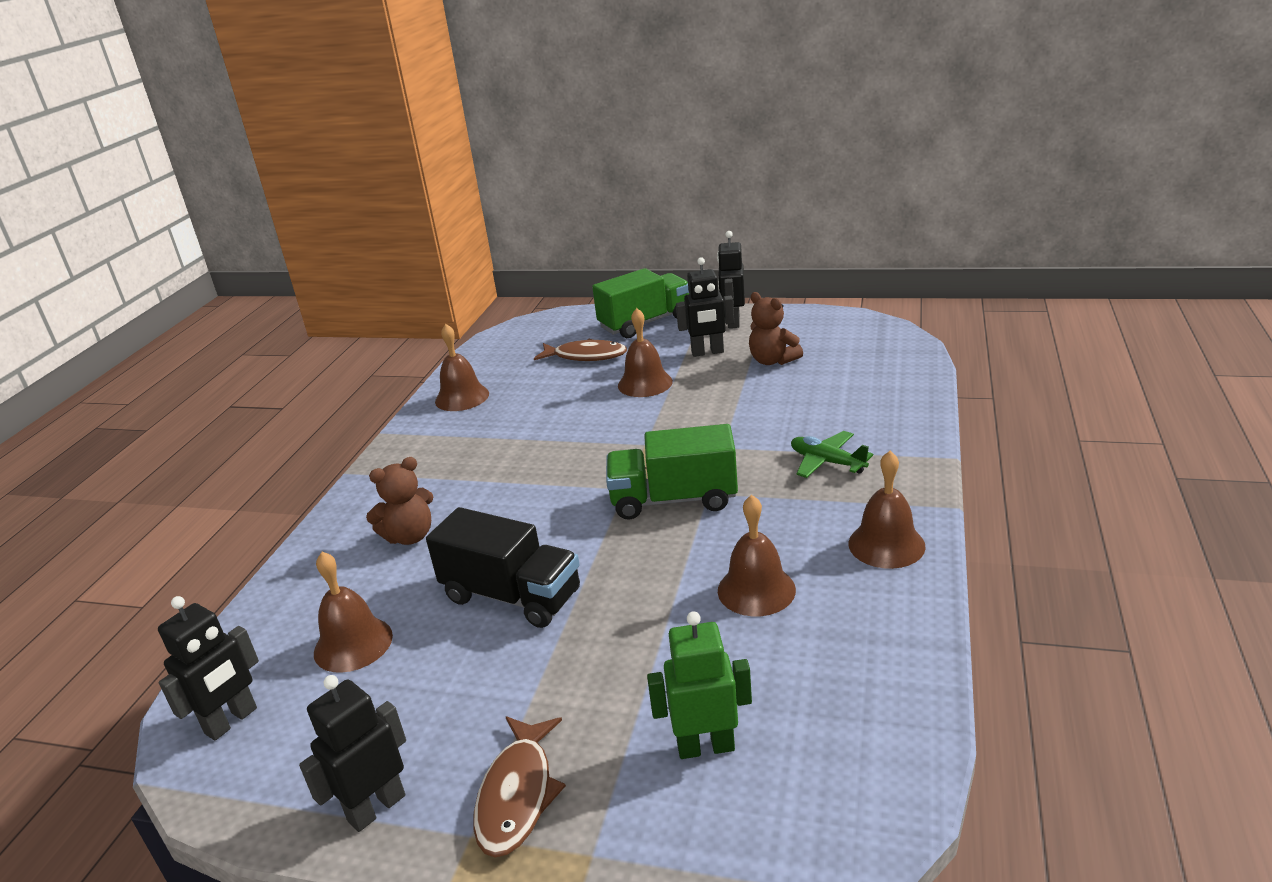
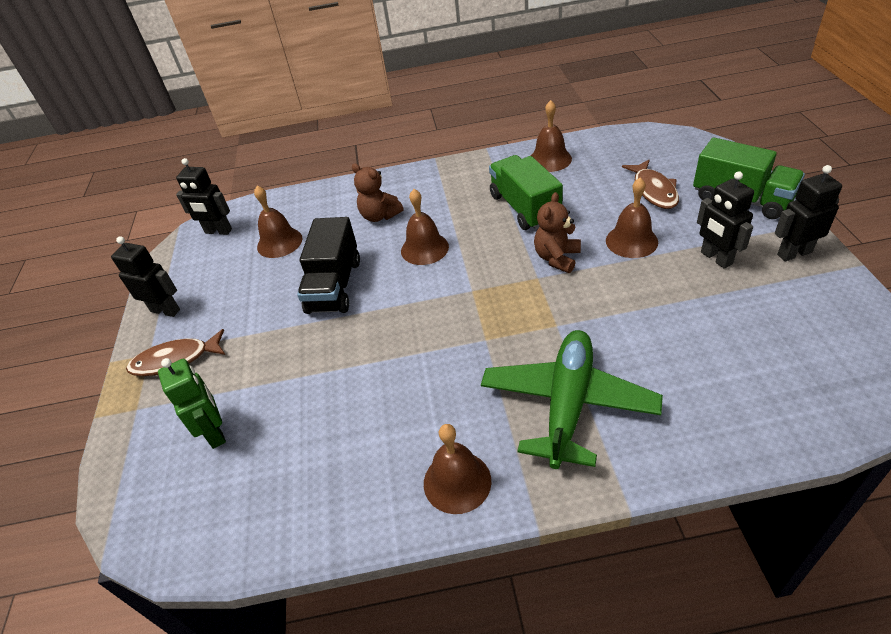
camera: 70 degrees right, 15 degrees up
(674, 499) = (468, 323): green truck -> green truck (524, 208)
(756, 590) = (372, 409): brown bell -> brown bell (424, 248)
(772, 361) = (733, 308): brown teddy bear -> brown teddy bear (557, 258)
(827, 462) = (568, 404): green plane -> green plane, size x1.96

